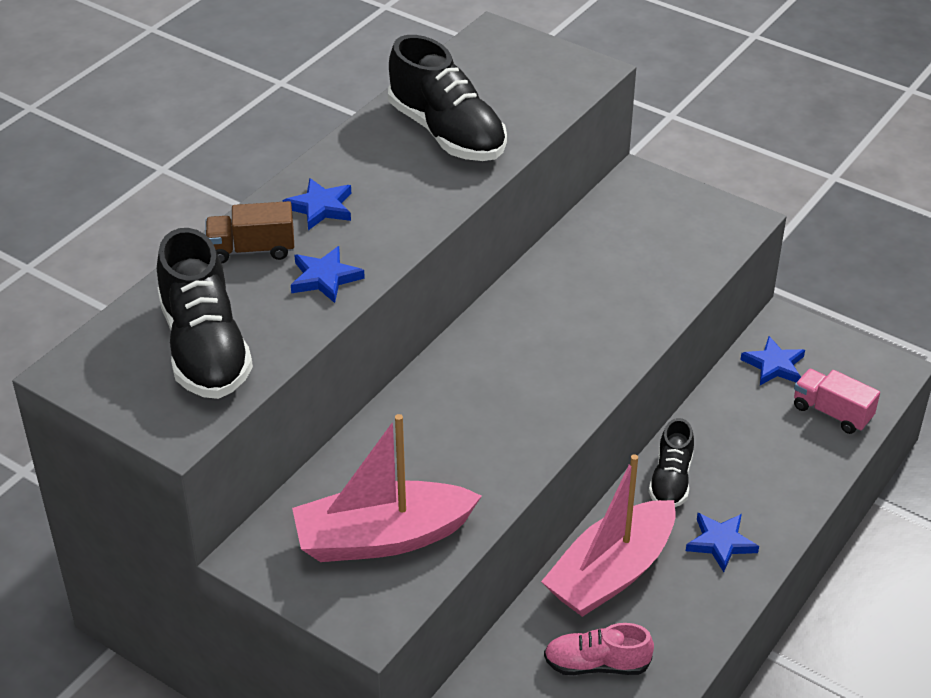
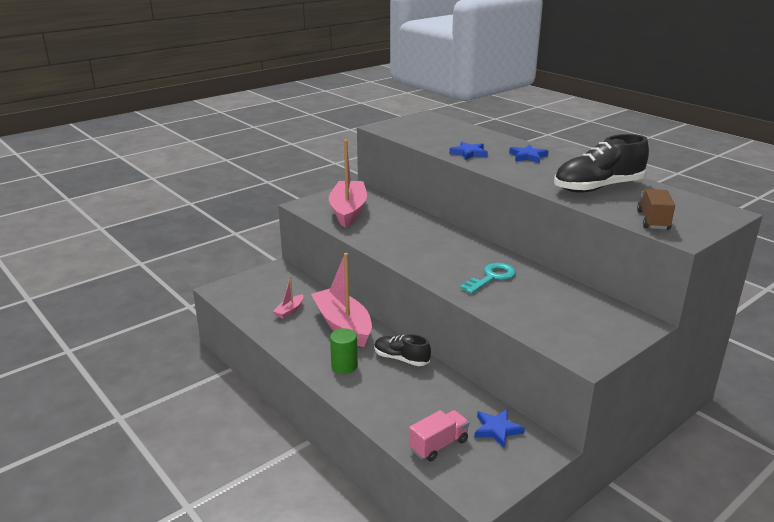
camera: 105 degrees right, 15 degrees down
(205, 349) = (429, 132): black shoe -> none
(252, 250) = (496, 143): brown truck -> brown truck (653, 220)
(577, 312) = (491, 277): none -> turquoise key
(596, 664) = (289, 311): pink shoe -> pink boat
(720, 543) = (344, 366): blue star -> green cylinder

